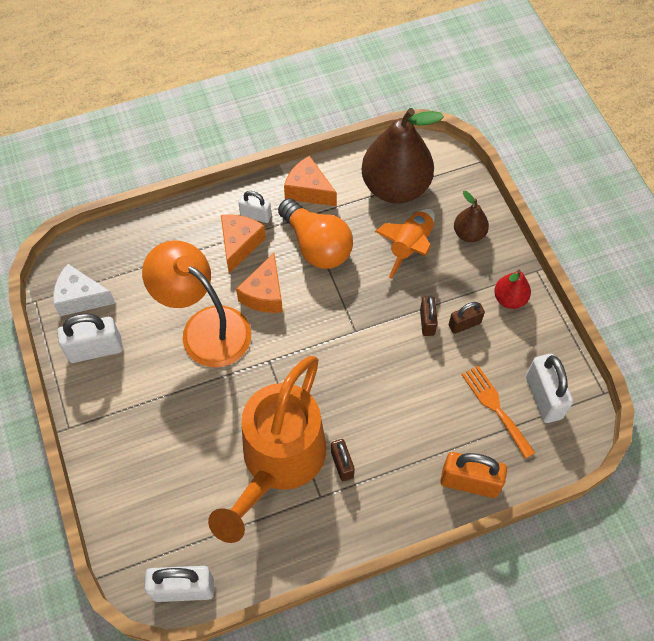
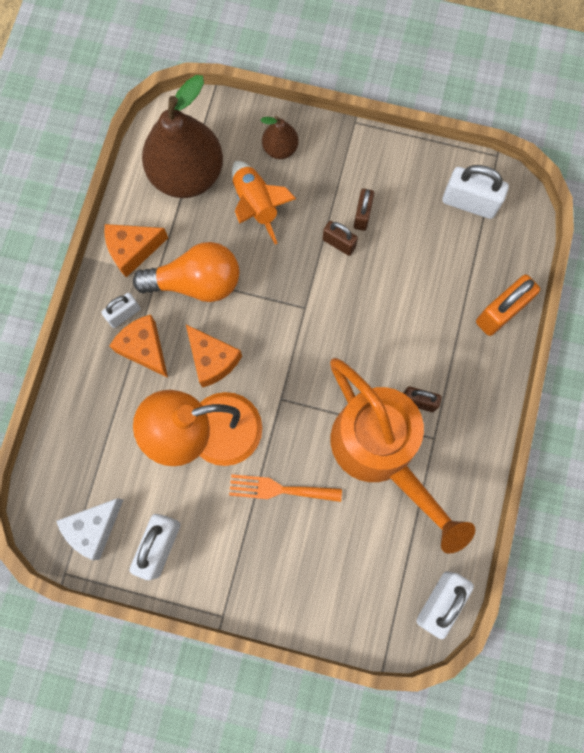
camera: 55 degrees left, 15 degrees up
(495, 407) = (452, 246): orange fork -> orange fork (279, 489)
(509, 299) = (365, 162): red pear -> none

